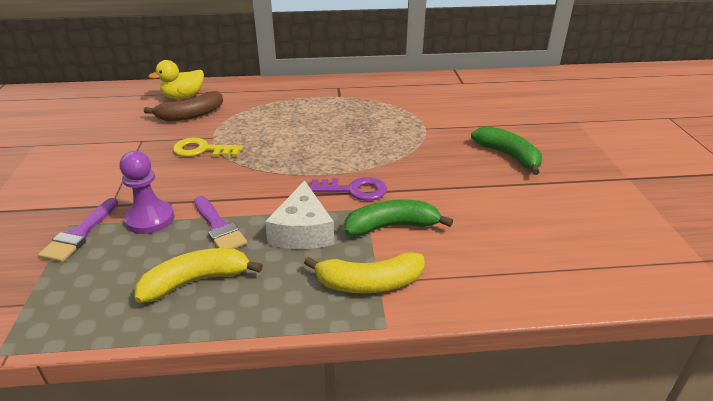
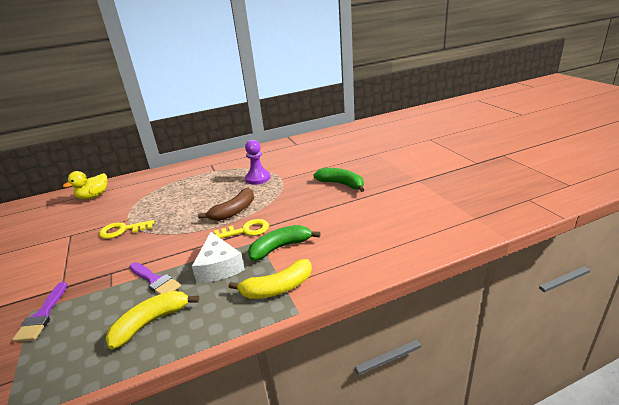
camera: 15 degrees left, 5 degrees down
(150, 219) = (98, 289): purple pawn -> purple pawn (258, 178)
(191, 115) = (104, 208): brown banana -> brown banana (234, 211)
(354, 190) = (246, 230): purple key -> yellow key

